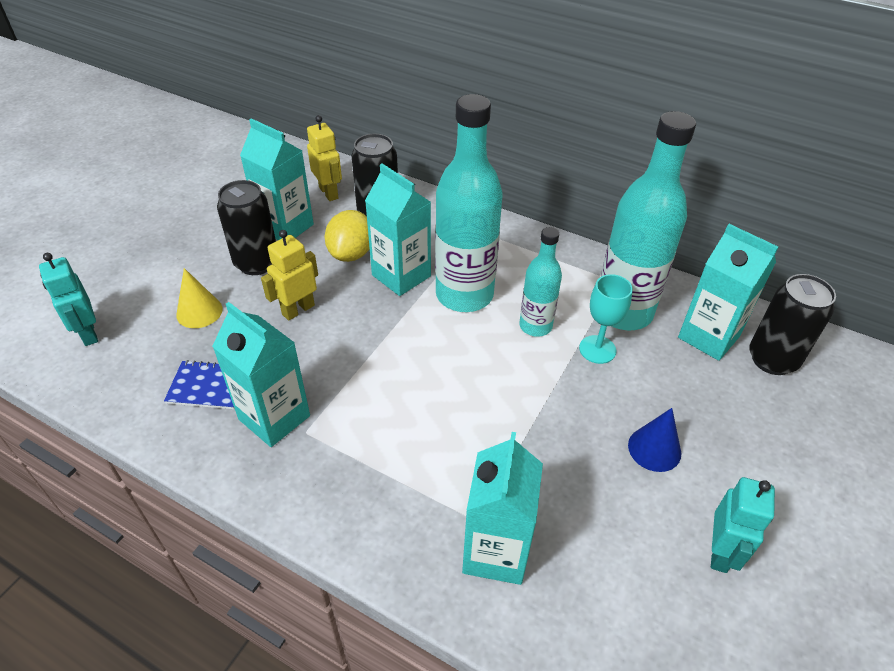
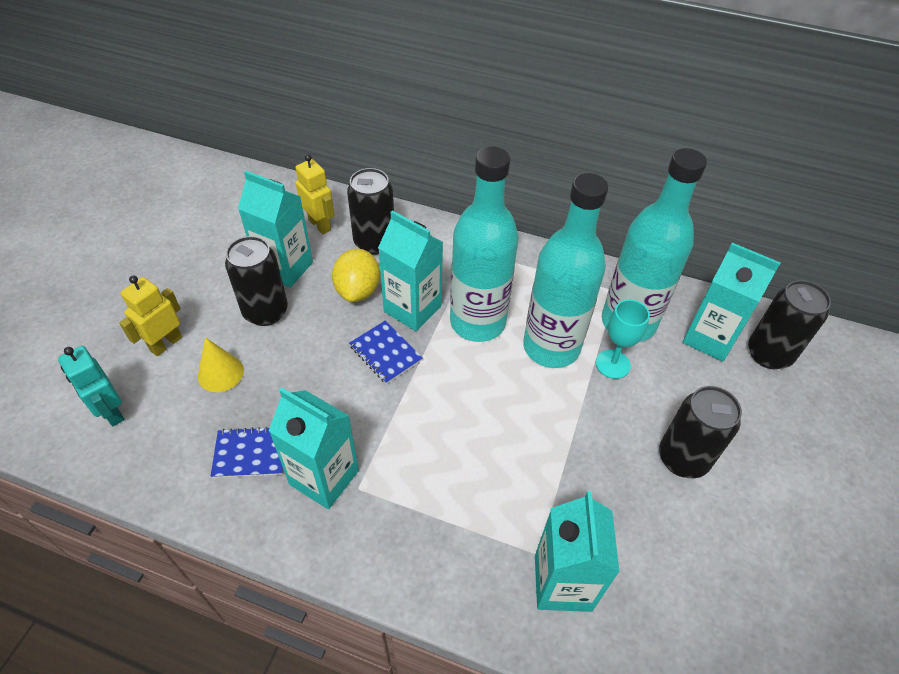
camera: 10 degrees left, 5 degrees up
(298, 310) = (319, 358): yellow robot -> yellow robot (166, 344)
(364, 312) = (385, 353): none -> blue notebook
(535, 326) = (551, 347): turquoise bottle -> turquoise bottle, size x1.82
(654, 449) = (683, 458): blue cone -> black can
(720, 552) = (758, 551): turquoise robot -> none

